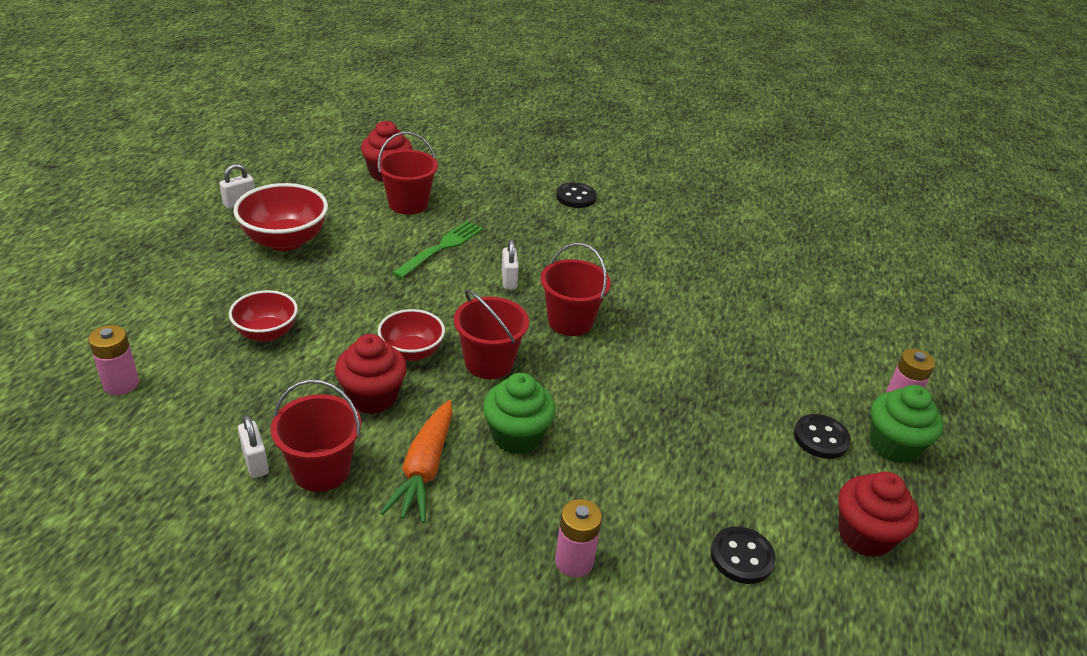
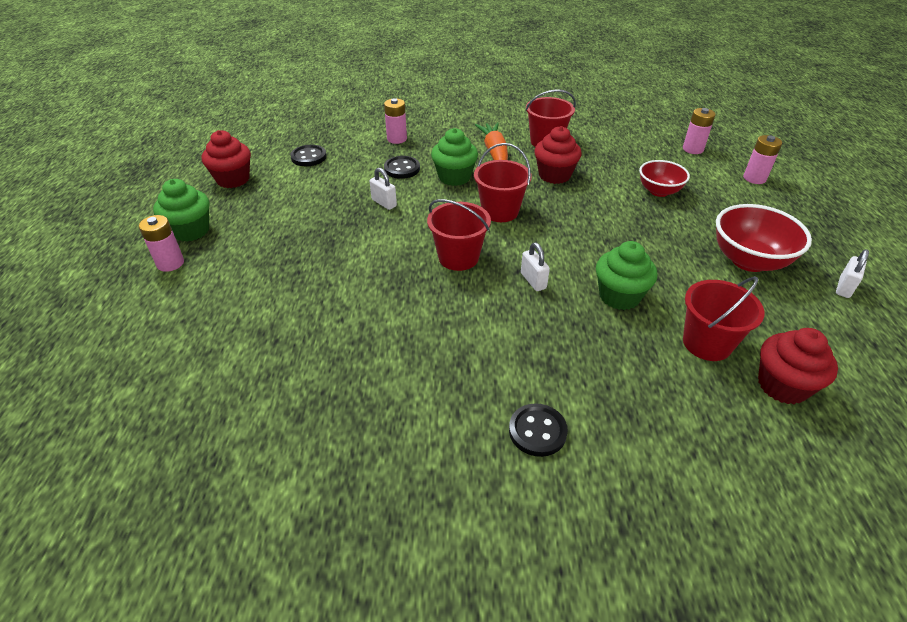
camera: 165 degrees right, 5 degrees up
(123, 315) = (754, 178): none -> pink battery
(255, 462) = (580, 137): white padlock -> white padlock (384, 203)
(411, 352) = (556, 204): red bowl -> none
(441, 248) = (619, 296): green fork -> green cupcake
(821, 438) = (247, 222): black button -> black button (402, 169)

